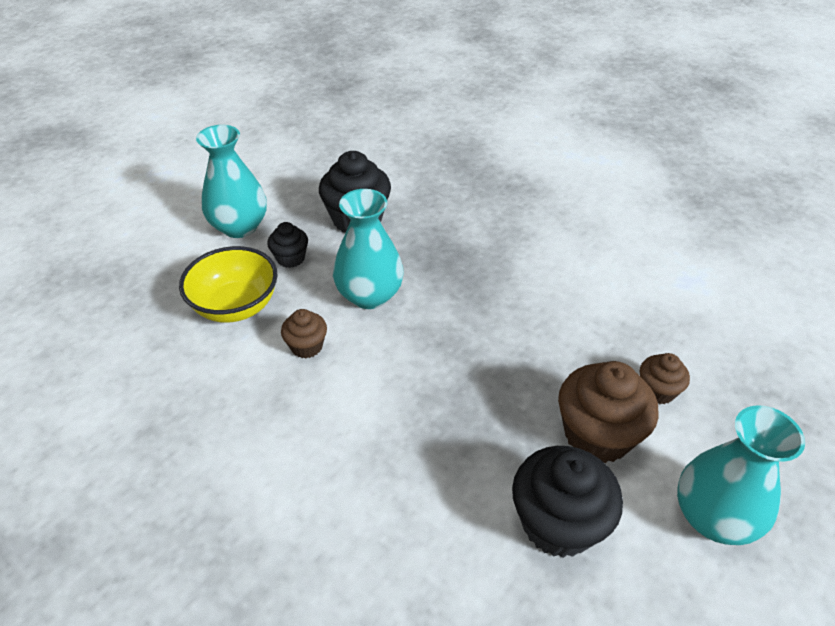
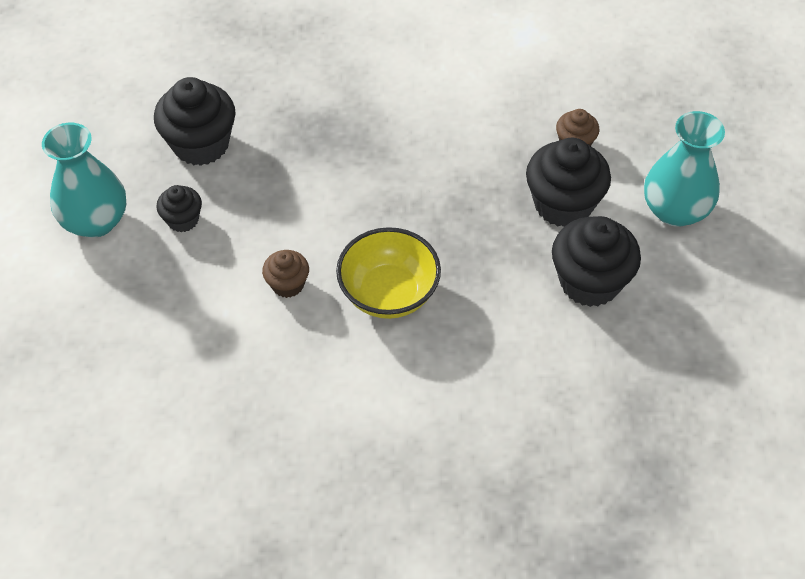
camera: 40 degrees left, 10 degrees up
(236, 306) = (186, 293): yellow bowl -> yellow bowl (389, 293)
(369, 295) = (291, 208): turquoise vase -> none
(597, 435) = (563, 204): brown cupcake -> black cupcake

